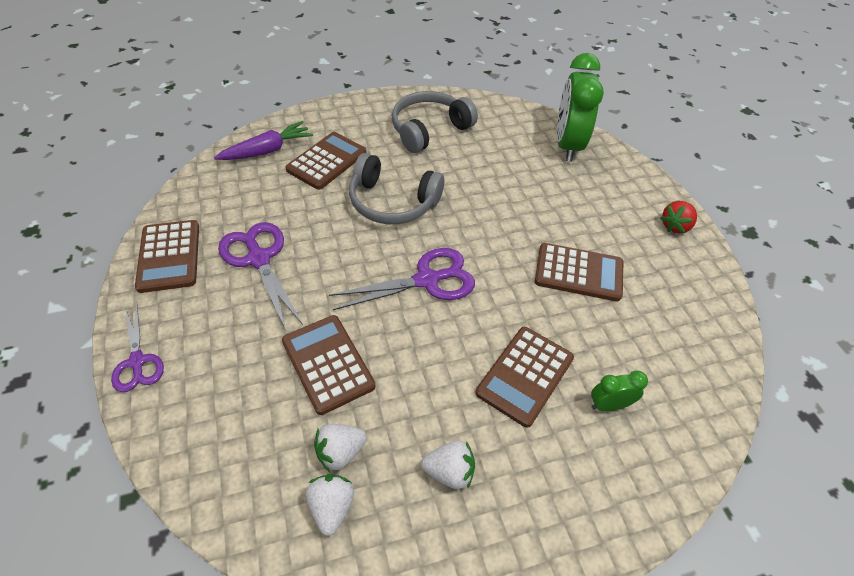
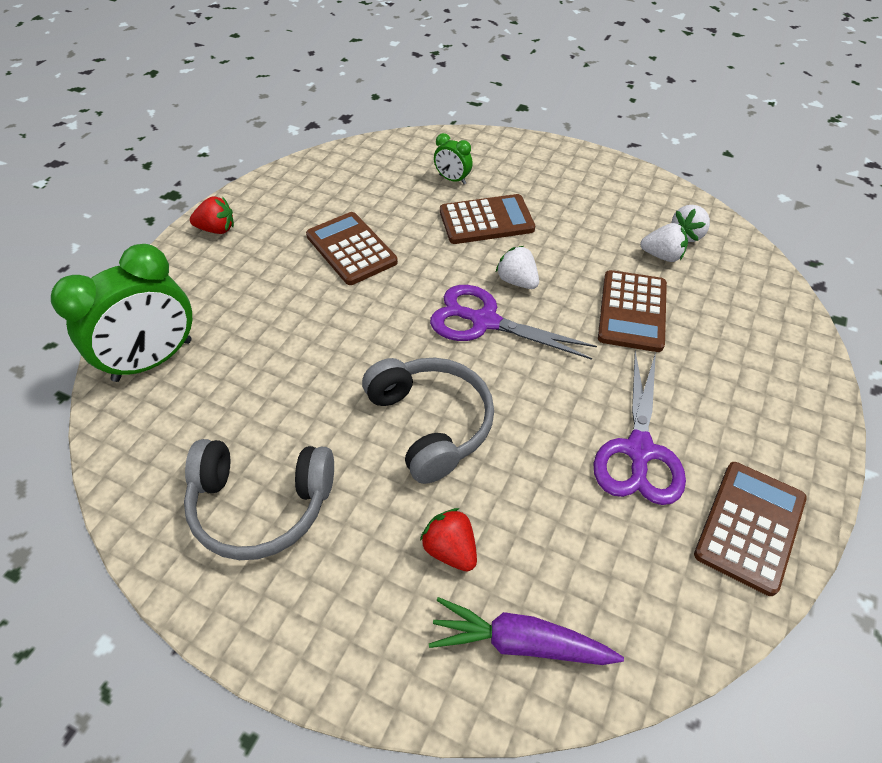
camera: 135 degrees left, 0 degrees up
(137, 362) = (816, 415): purple scissors -> none
(327, 161) = (450, 549): brown calculator -> red strawberry
(449, 471) = (594, 209): white strawberry -> white strawberry (517, 281)

